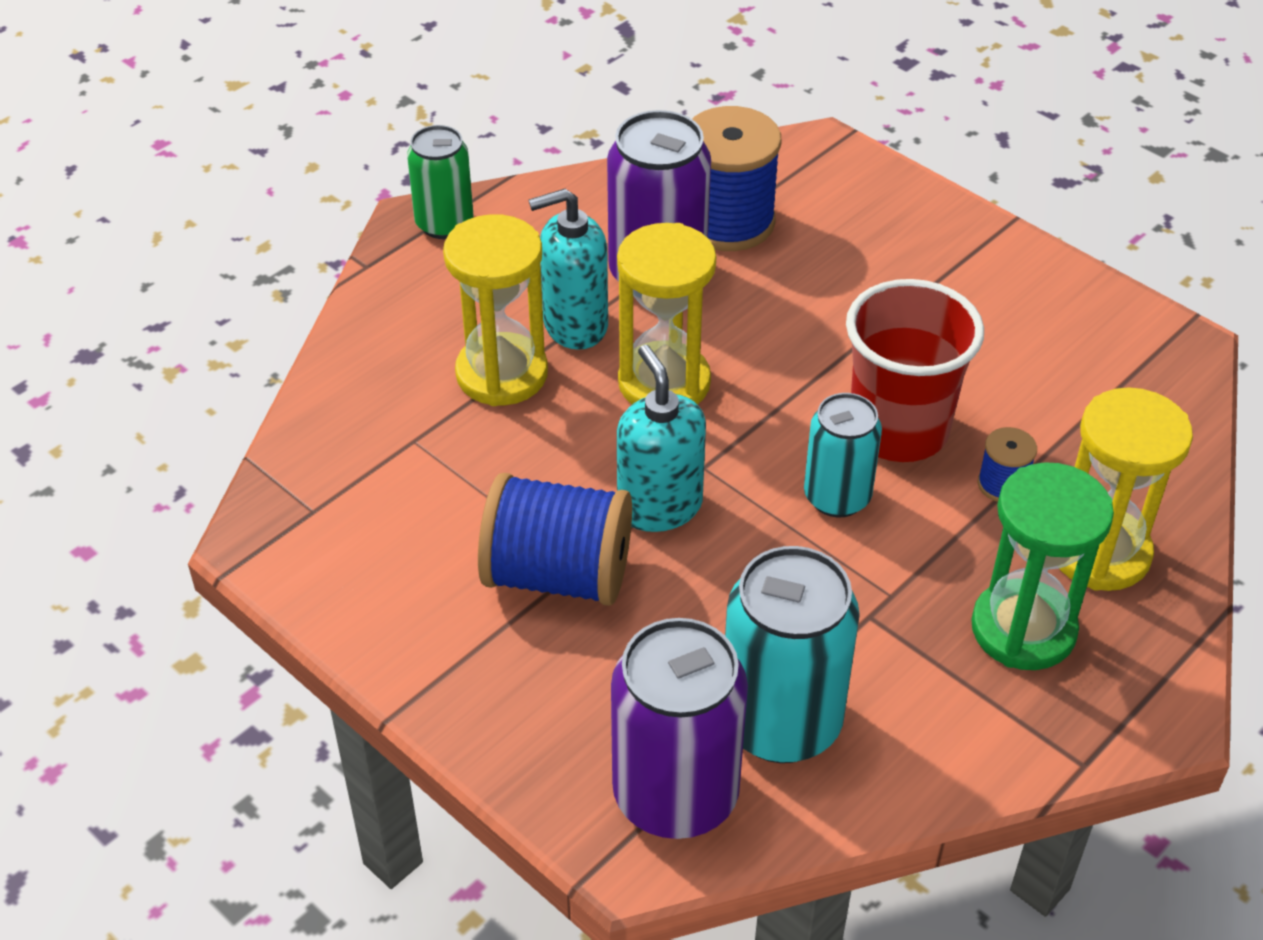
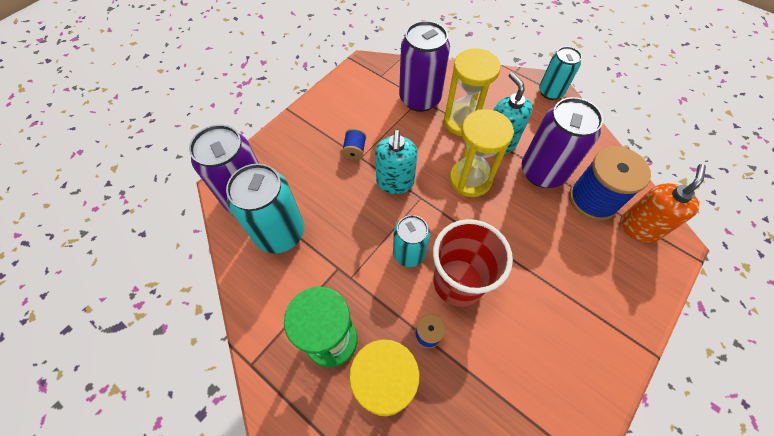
camera: 85 degrees right, 15 degrees up
(415, 441) = (420, 99): none -> purple can
(444, 224) = (550, 92): green can -> turquoise can
(558, 575) = (355, 151): blue spool -> blue spool, size x0.47
(659, 506) = (395, 182): turquoise soap dispenser -> turquoise soap dispenser turned 120 degrees clockwise
(790, 180) = (639, 227): none -> orange soap dispenser

